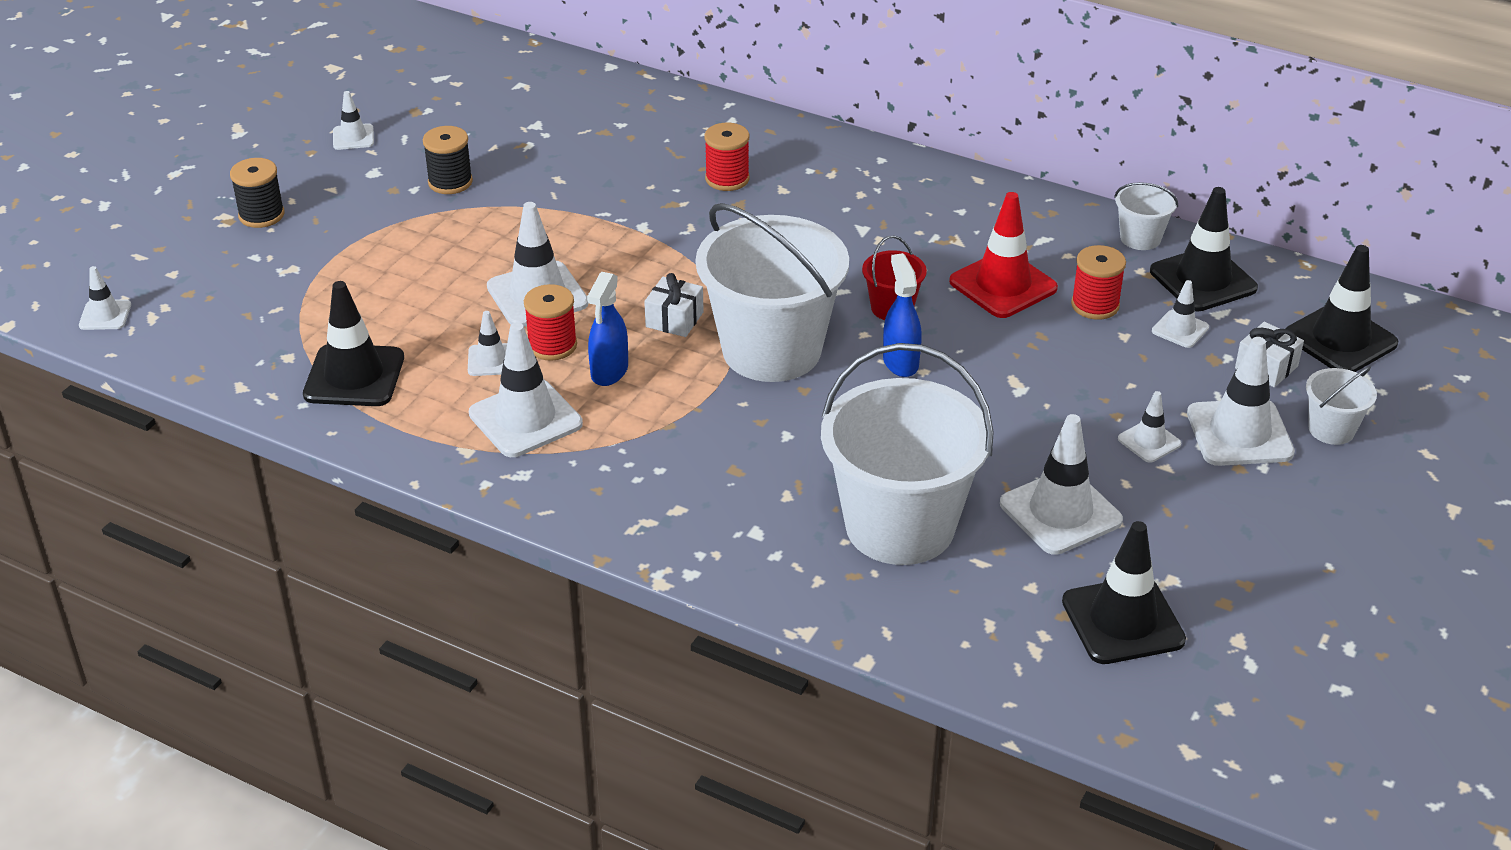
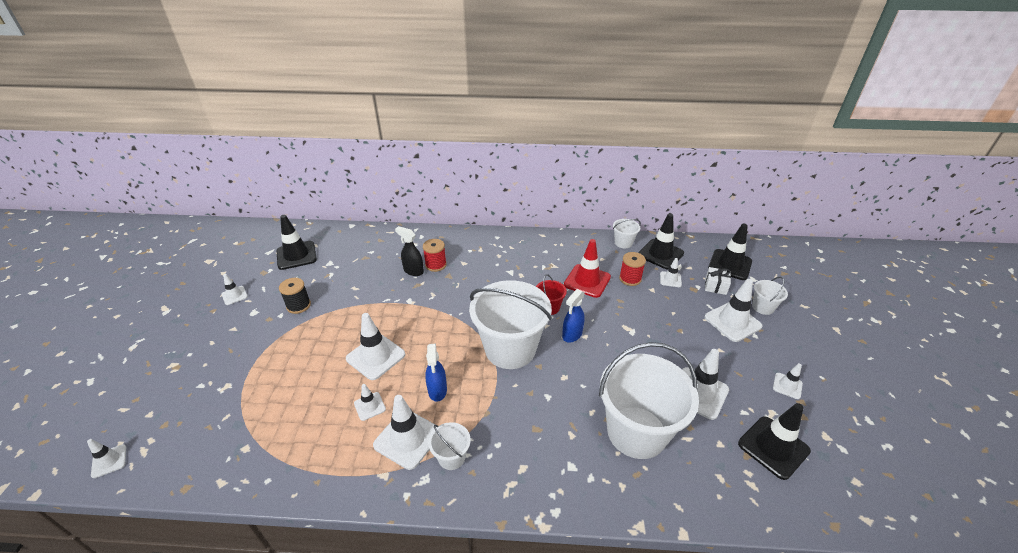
camera: 25 degrees left, 0 degrees up
(261, 215) = (196, 357): black spool -> none
(354, 376) = (293, 447): black traffic cone -> black traffic cone (296, 255)
(552, 345) = (399, 385): red spool -> none
(578, 462) = (451, 457): none -> white bucket
(674, 319) = (453, 347): white gift -> none
(679, 178) = (413, 271): none -> black spray bottle
(900, 362) = (572, 335): blue spray bottle -> blue spray bottle turned 105 degrees counterclockwise
(1149, 441) = (703, 339): white traffic cone -> white traffic cone (787, 386)

